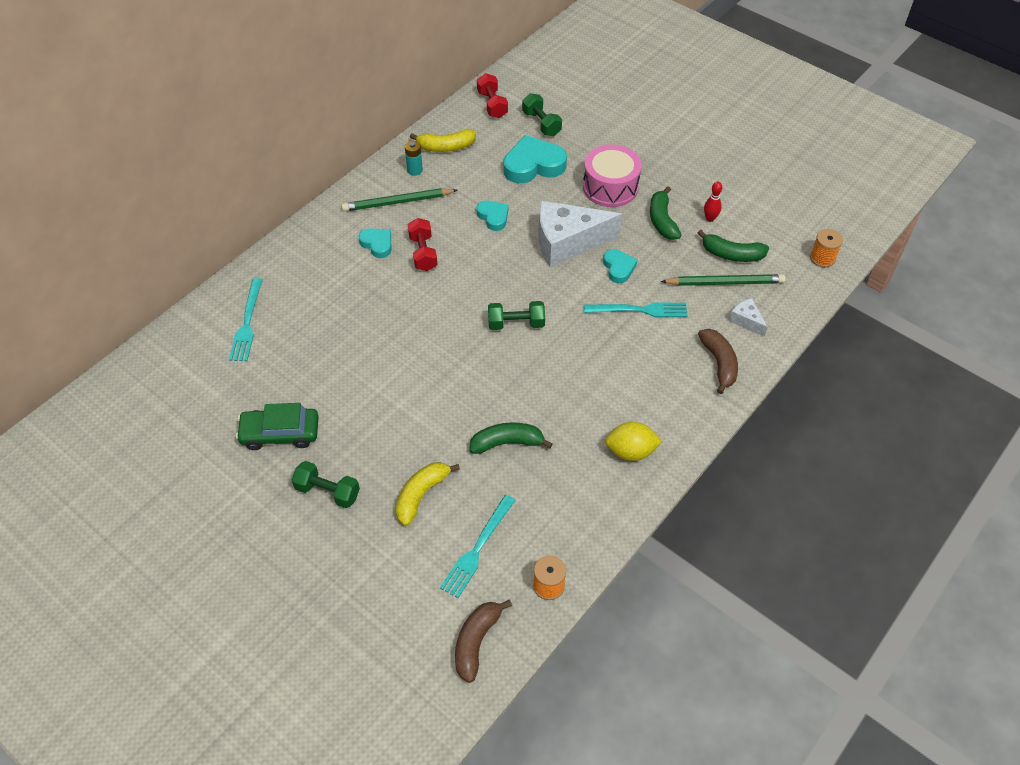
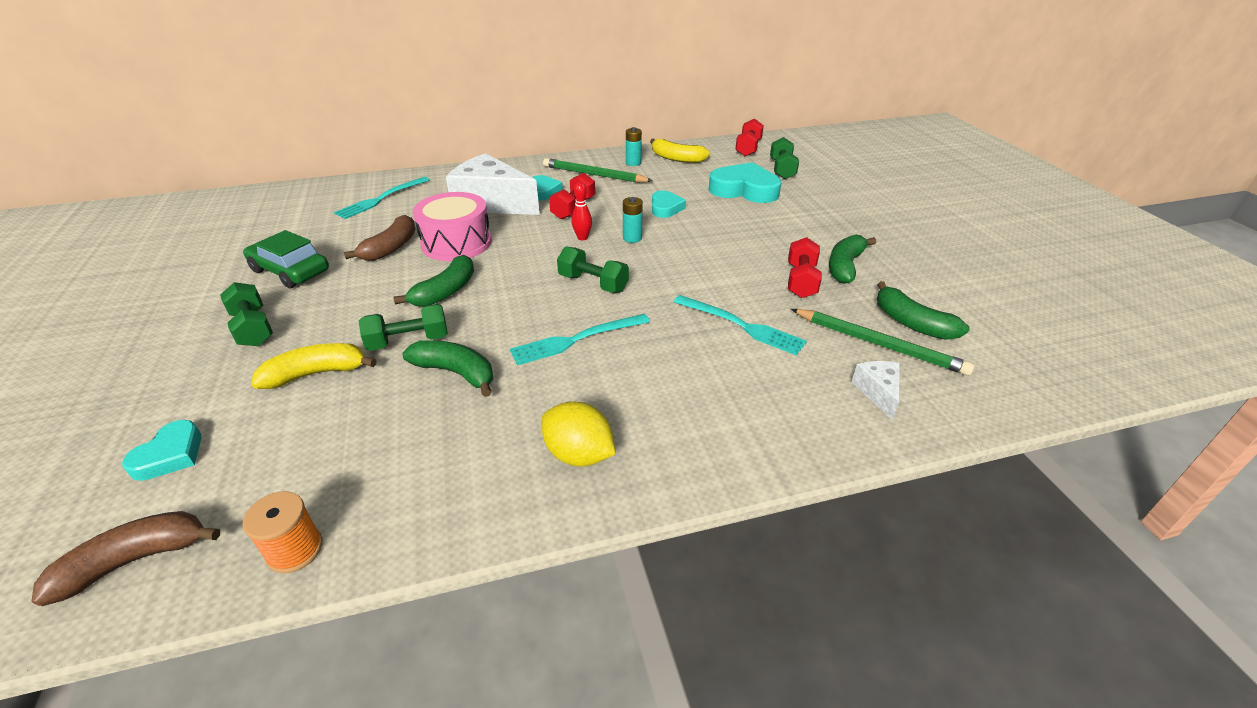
camera: 35 degrees right, 15 degrees down
(423, 386) = (445, 291): none -> green banana
(449, 439) = (408, 341): none -> green dumbbell
(477, 548) = (288, 455): turquoise fork -> turquoise fork (576, 340)
(500, 264) = (632, 238): none -> turquoise battery
(567, 242) = (718, 247): white cheese -> white cheese (492, 203)
(610, 187) = (809, 225): pink drum -> pink drum (456, 243)
(618, 268) = (753, 284): turquoise heart -> turquoise heart (170, 455)
(645, 249) = (801, 281): none -> red dumbbell
(710, 218) = (908, 284): red bowling pin -> red bowling pin (582, 238)
(719, 363) = (796, 419): brown banana -> brown banana (391, 247)
(822, 258) = (1053, 375): orange spool -> none

